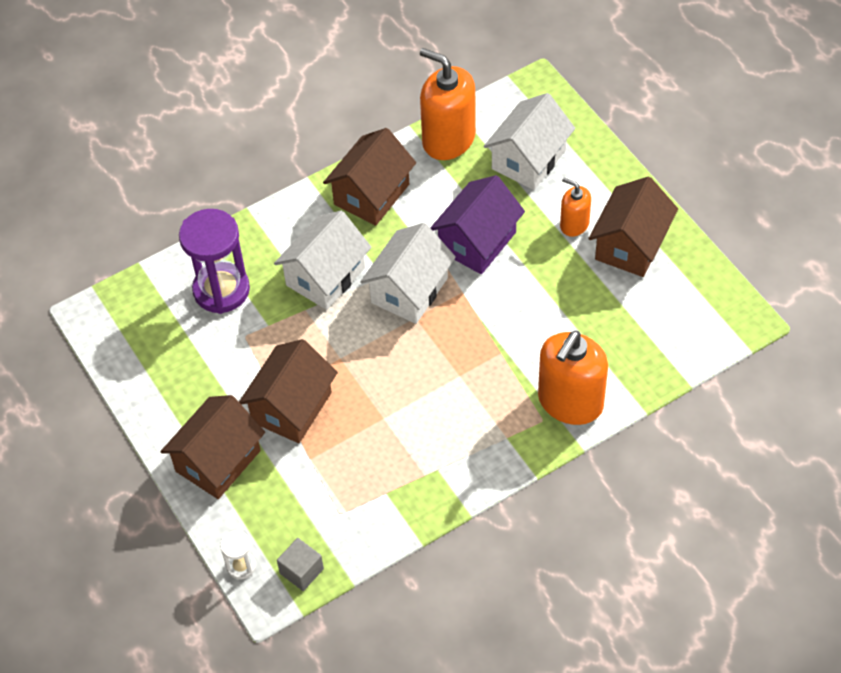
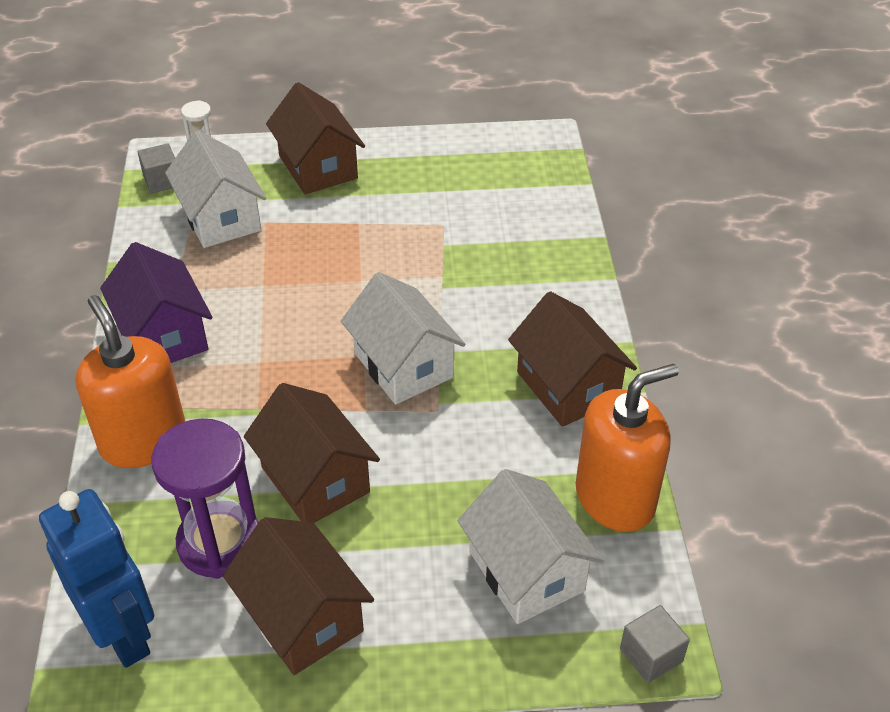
camera: 115 degrees right, 10 degrees down
(221, 290) = (513, 226): purple hourglass -> purple hourglass (219, 542)
(291, 407) = (333, 228): brown house -> brown house (315, 480)
(325, 276) = (474, 306): white house -> white house (221, 218)
(477, 242) = (427, 455): purple house -> purple house (164, 335)
(543, 89) = (651, 655): none -> grey cube
(574, 224) = (382, 569): orange soap dispenser -> none
(702, 323) = (123, 633): none -> blue robot

